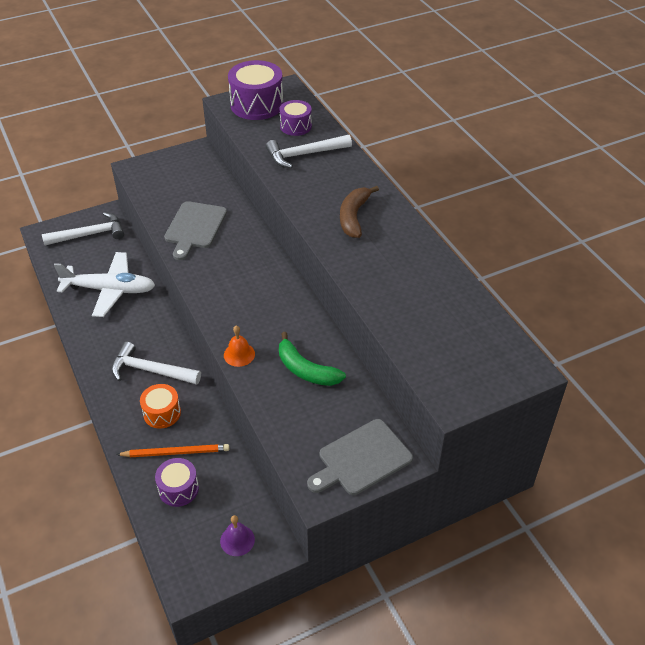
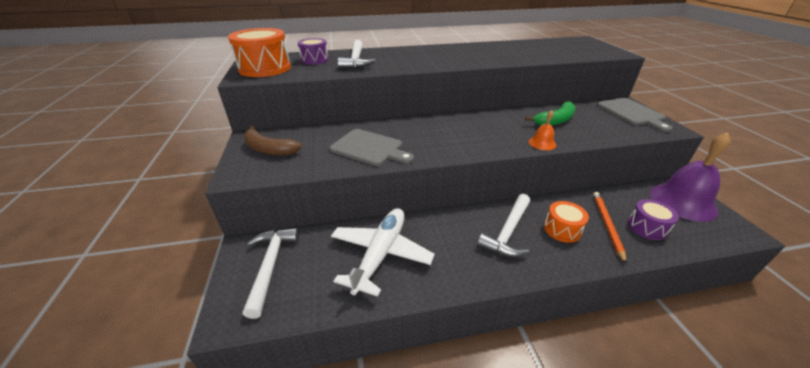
camera: 75 degrees left, 10 degrees down
(237, 540) = (682, 201): purple bell -> purple bell, size x2.18
(257, 105) = (265, 68): purple drum -> orange drum
(354, 217) = (442, 56): brown banana -> brown banana (269, 149)

